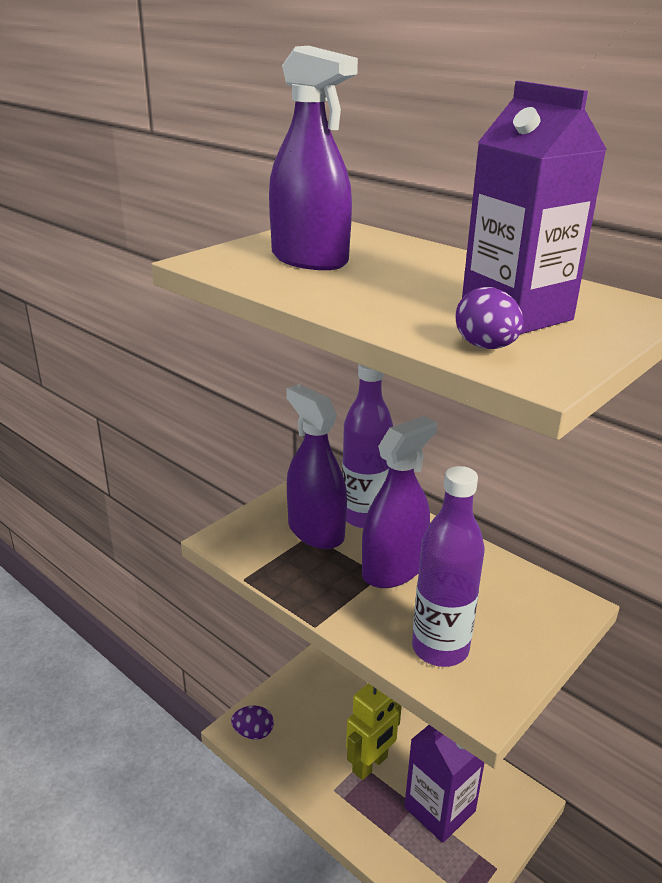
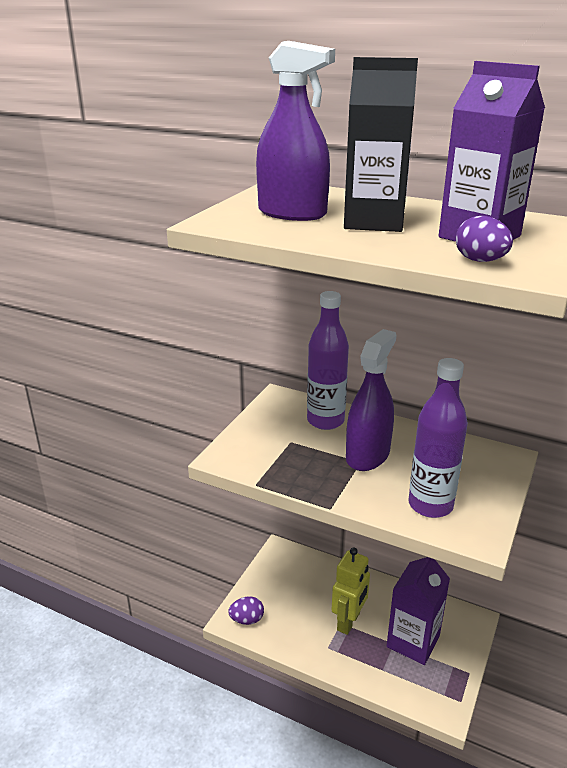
camera: 15 degrees left, 0 degrees up
(315, 531) = (294, 438): purple spray bottle -> none
(398, 280) = (374, 222): none -> black carton

